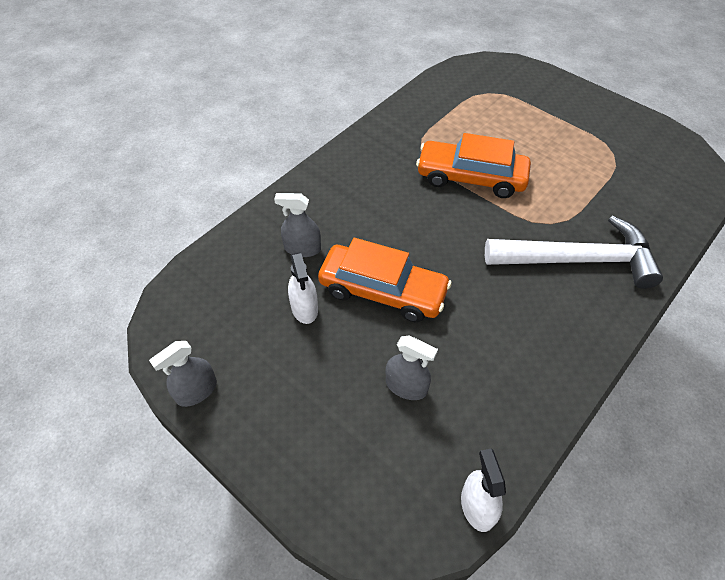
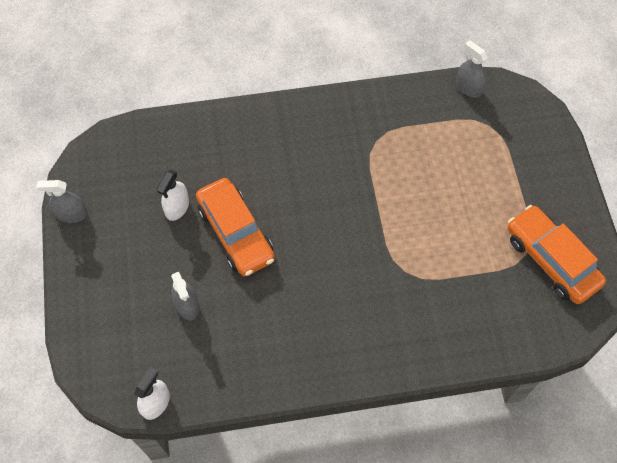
camera: 40 degrees right, 10 degrees up
(302, 248) = (215, 163): grey spray bottle -> grey spray bottle (468, 87)
(471, 177) = (388, 192): orange car -> orange car (551, 260)
(578, 260) = (391, 313): white hammer -> none

